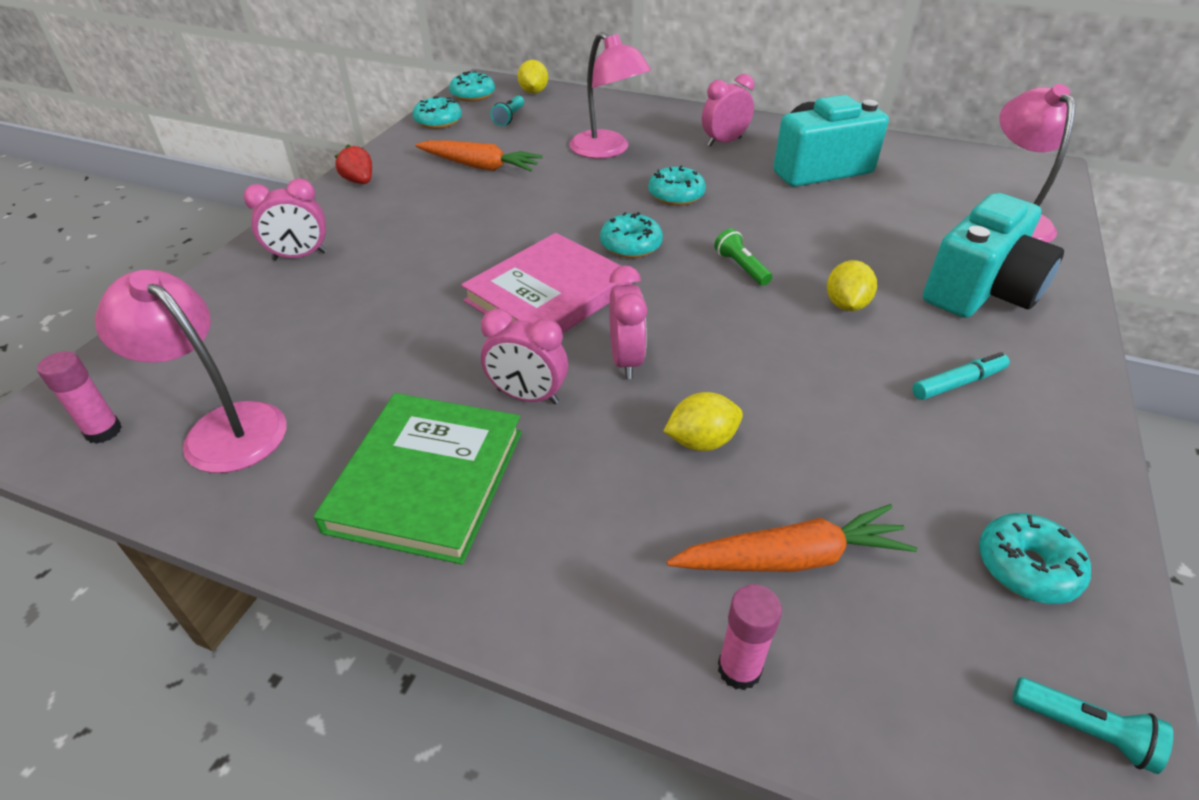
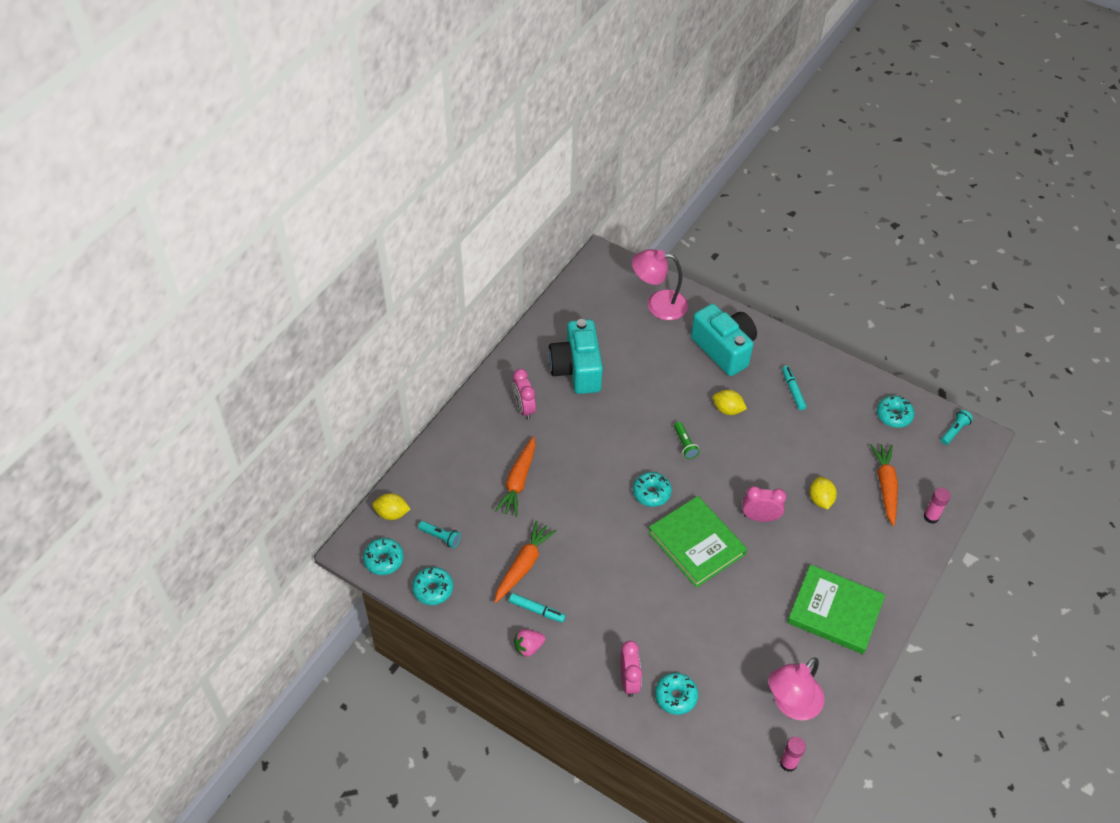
camera: 80 degrees left, 10 degrees up
(359, 181) = (528, 647): red strawberry -> pink strawberry
(414, 181) = (537, 610): none -> turquoise marker
(527, 396) = (782, 564): pink clock -> none
(549, 295) = (696, 543): pink book -> green book
(607, 150) = (518, 481): pink lamp -> orange carrot
(676, 195) = (595, 455): turquoise donut -> turquoise donut (675, 696)
(741, 267) = (684, 444): green flashlight -> green flashlight turned 90 degrees counterclockwise

